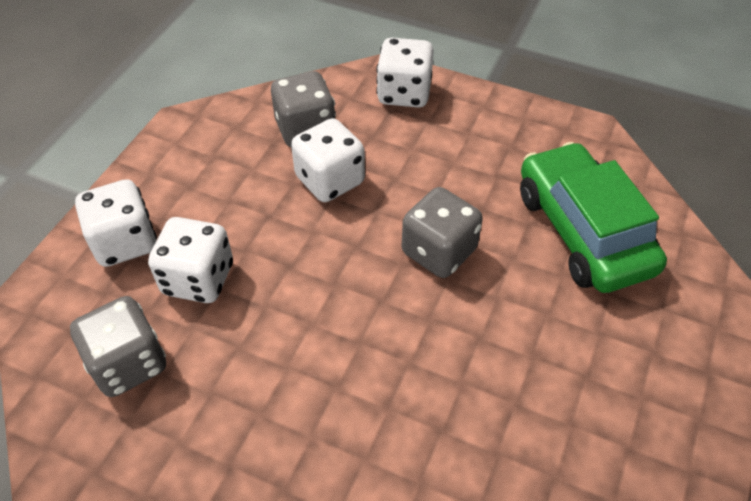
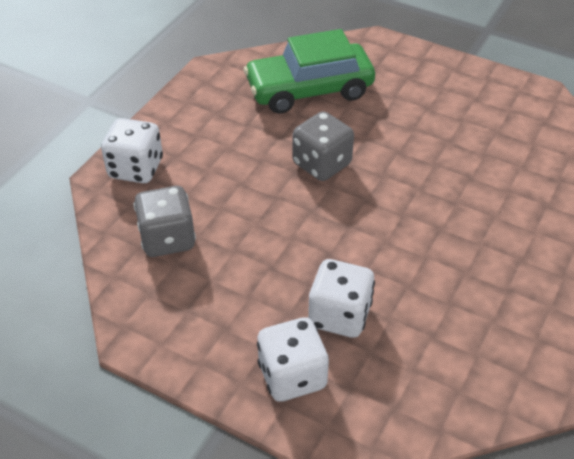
camera: 85 degrees left, 5 degrees down
(128, 363) = (426, 360): grey dice -> none
(330, 180) = (236, 224): white dice -> none

